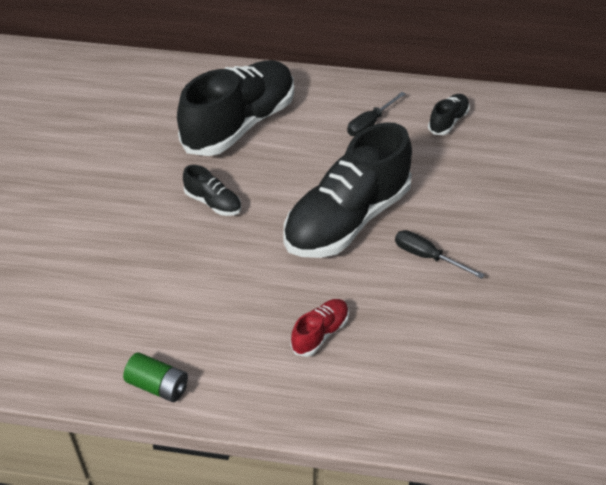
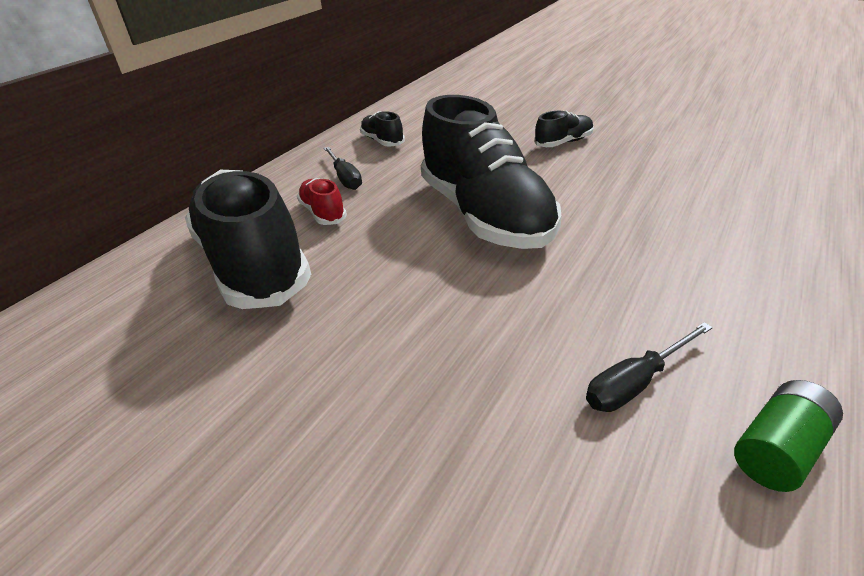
camera: 65 degrees left, 10 degrees down
(213, 203) = (386, 313): black shoe -> black shoe (564, 143)
(320, 333) = (669, 264): red shoe -> red shoe (323, 213)
(427, 257) = (564, 181): black screwdriver -> black screwdriver (636, 383)

